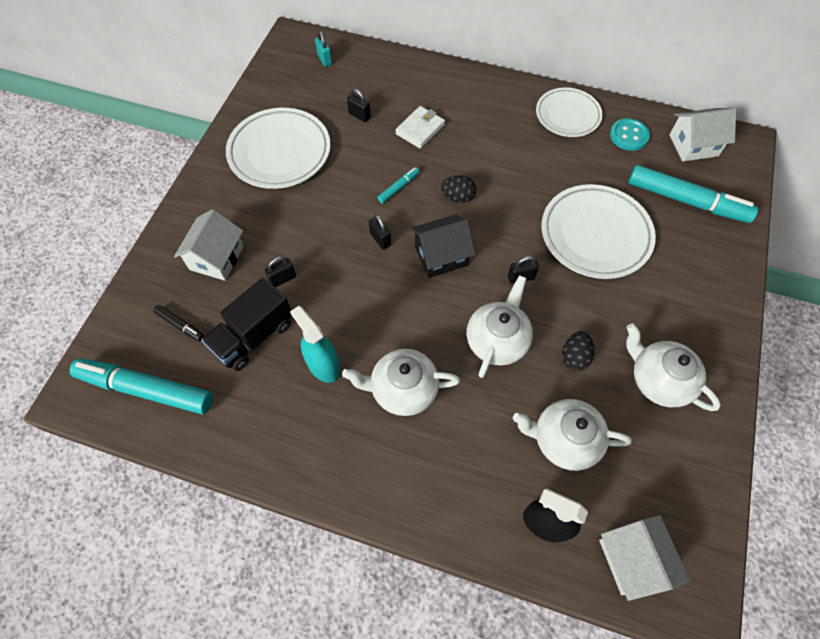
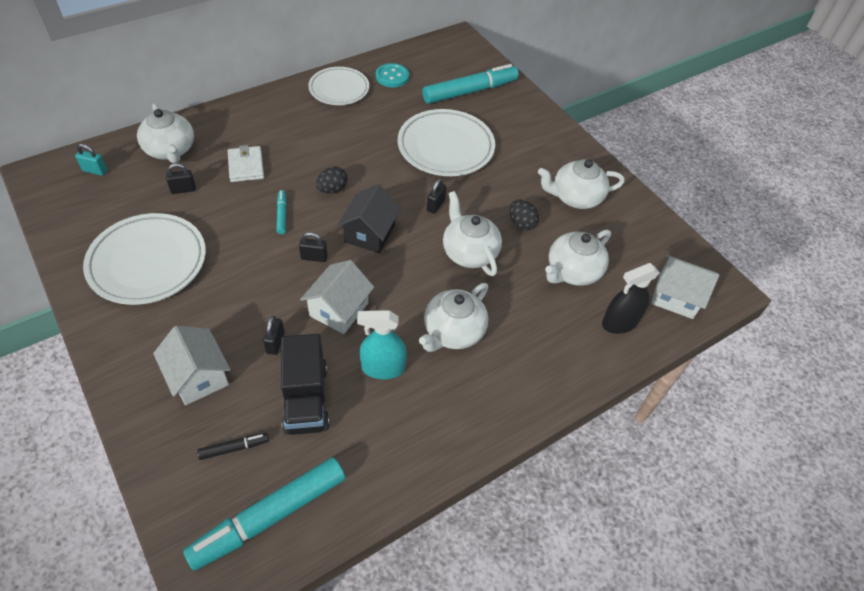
camera: 55 degrees left, 10 degrees down
(386, 78) = (170, 150): none -> white teapot
(693, 145) = (435, 58): white house -> white house (339, 309)

